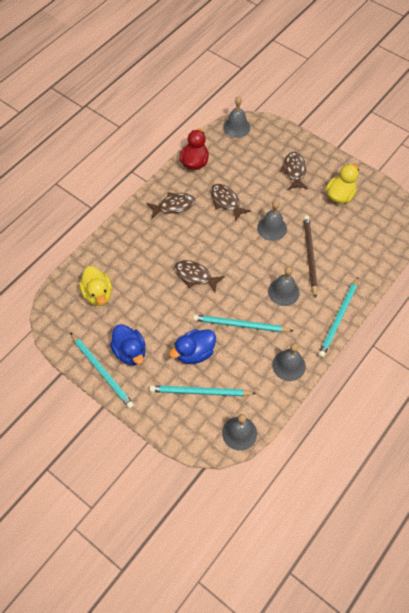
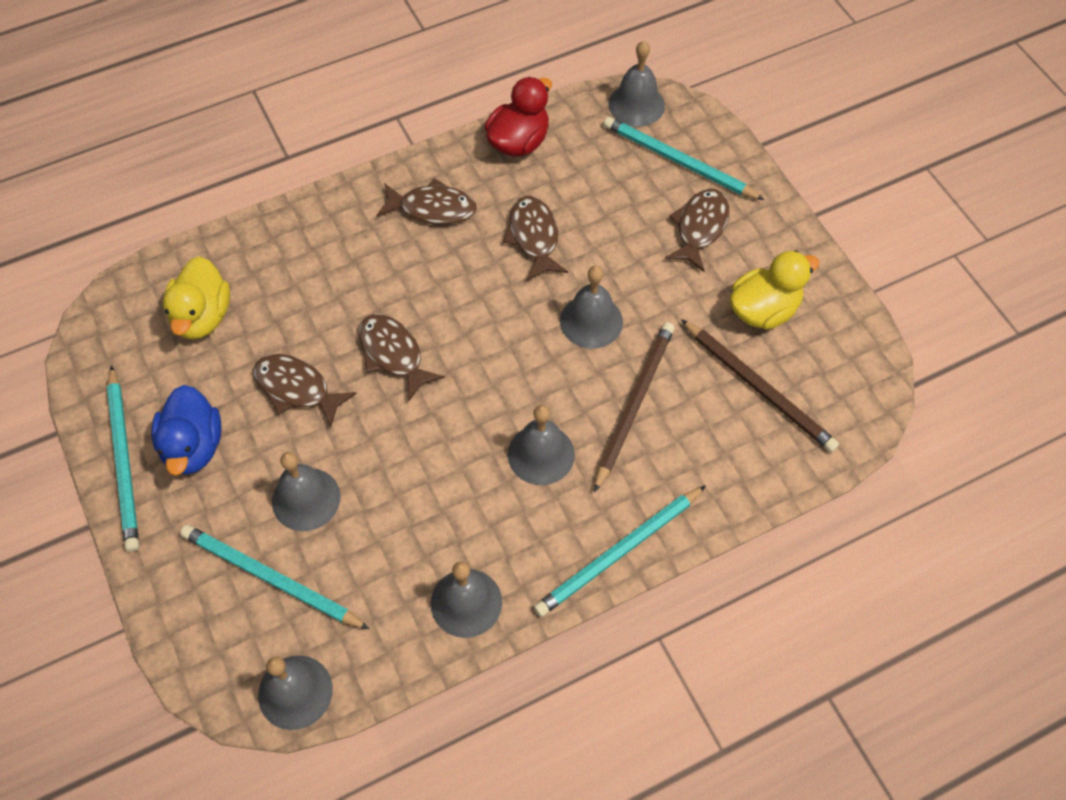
camera: 25 degrees right, 0 degrees up
(161, 308) = (297, 388): none -> brown fish
(194, 353) = (306, 499): blue duck -> grey bell
(240, 325) = (421, 483): turquoise pencil -> turquoise pencil (678, 161)
(356, 228) = (759, 388): none -> brown pencil

